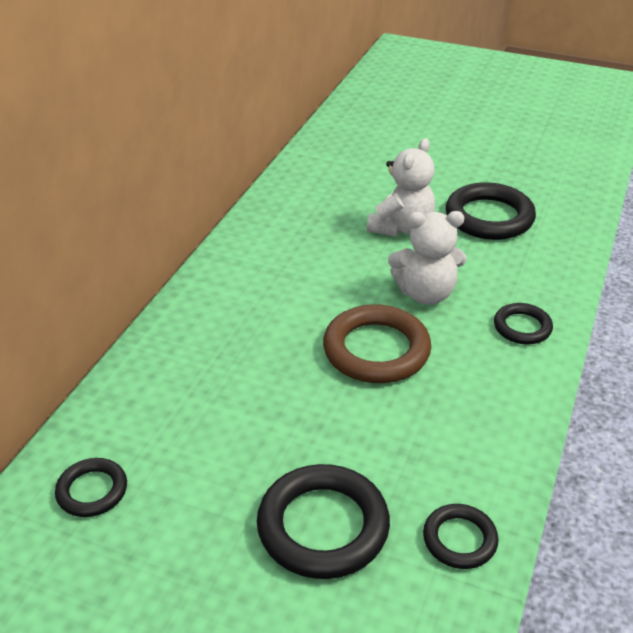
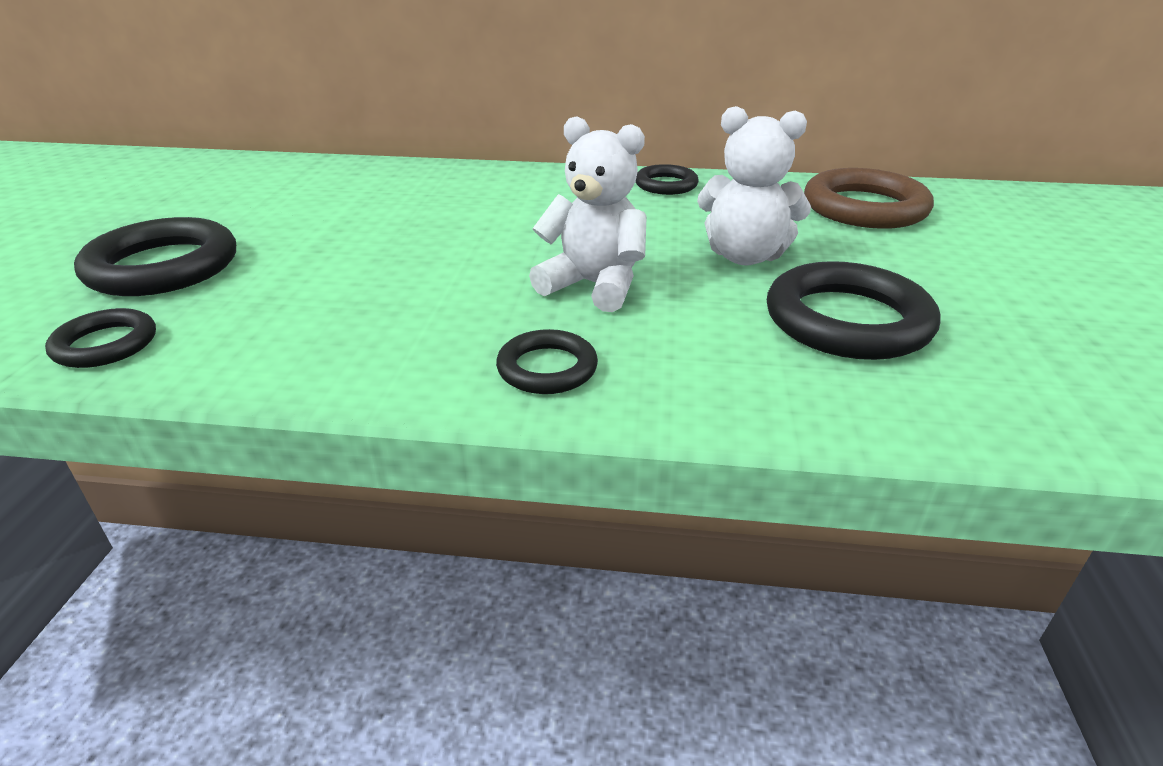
camera: 75 degrees right, 5 degrees down
(92, 491) = (244, 177): black ring -> black ring (666, 185)
(376, 350) = (457, 265): brown ring -> brown ring (864, 208)
(425, 293) = (594, 286): white teddy bear -> white teddy bear turned 135 degrees clockwise

